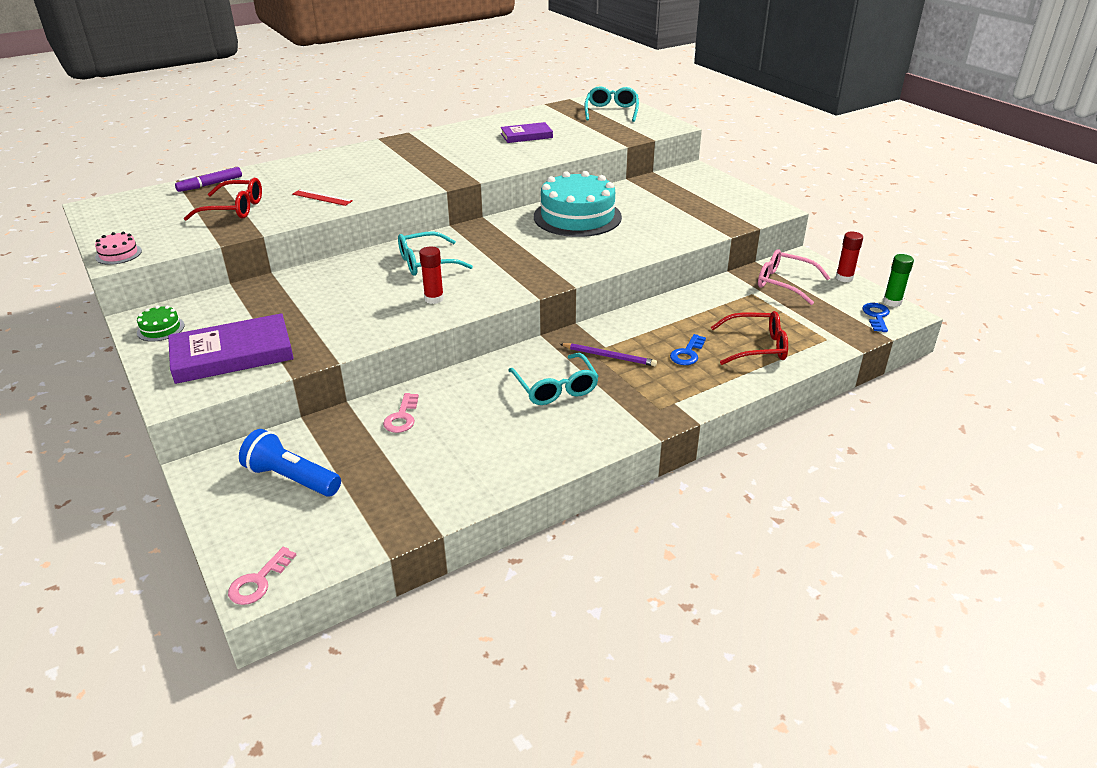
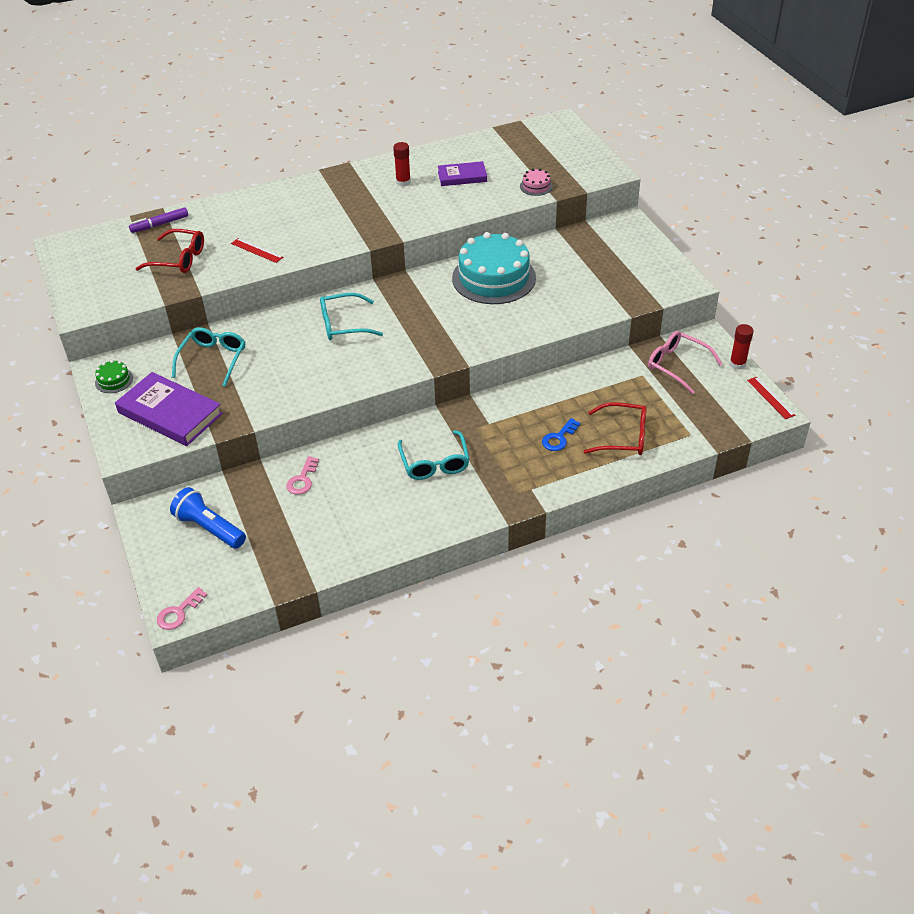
camera: 10 degrees right, 10 degrees up
(118, 254) = (81, 307): pink cake -> pink cake (536, 186)
(232, 354) = (170, 413): purple book -> purple book turned 45 degrees clockwise
(434, 299) = (342, 368): red glue stick -> red glue stick (403, 182)
(609, 356) = (489, 434): purple pencil -> none
(611, 111) = (557, 144): turquoise glasses -> turquoise glasses (213, 359)
(876, 316) = (748, 413): blue key -> none
(892, 302) = (770, 397): green glue stick -> red ruler

